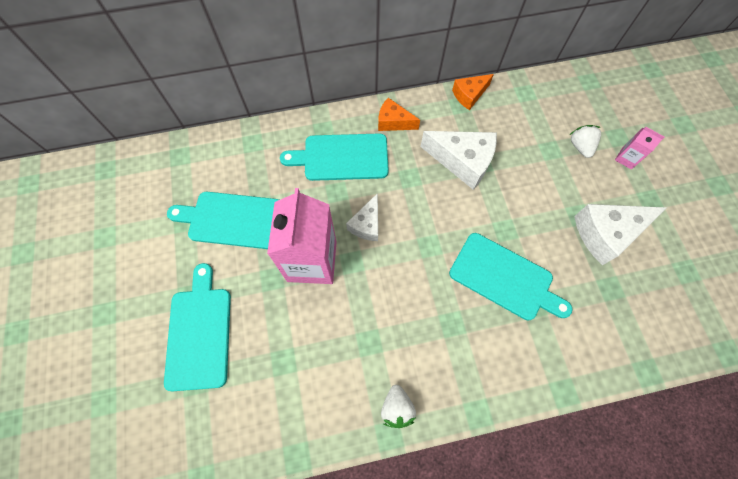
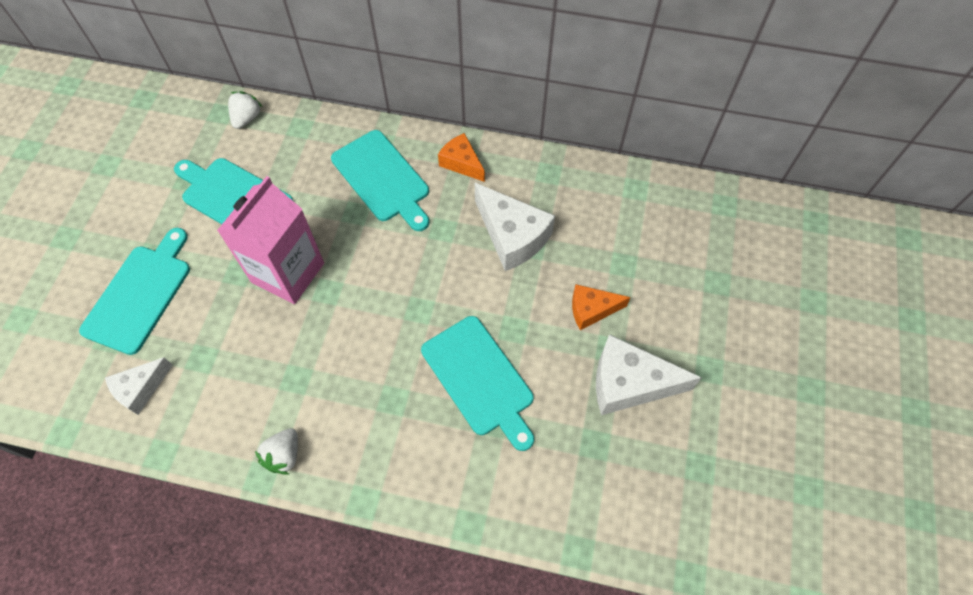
camera: 25 degrees right, 5 degrees down
(341, 157) = (382, 179): turquoise cutting board -> turquoise cutting board turned 150 degrees counterclockwise
(367, 224) = (366, 259): white cheese -> white cheese (140, 389)
(469, 95) = (567, 166): orange cheese -> orange cheese (591, 310)
(580, 146) = (662, 275): white strawberry -> white strawberry (247, 118)
(626, 158) = (711, 311): pink carton -> none

